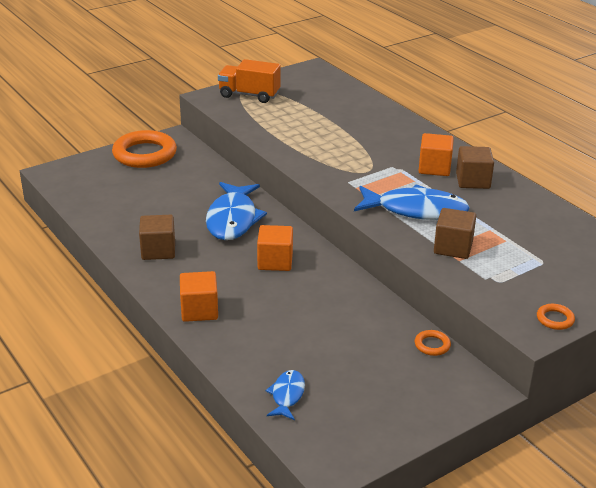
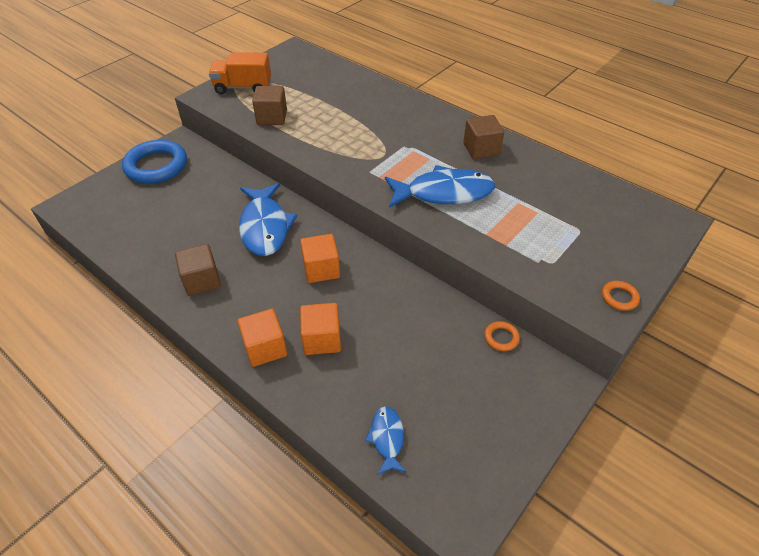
camera: 15 degrees left, 15 degrees up
(145, 154) = (156, 166): orange ring -> blue ring
(434, 168) = (442, 141): orange cube -> orange cube (322, 339)
(453, 247) = (494, 230): brown cube -> brown cube (272, 117)

